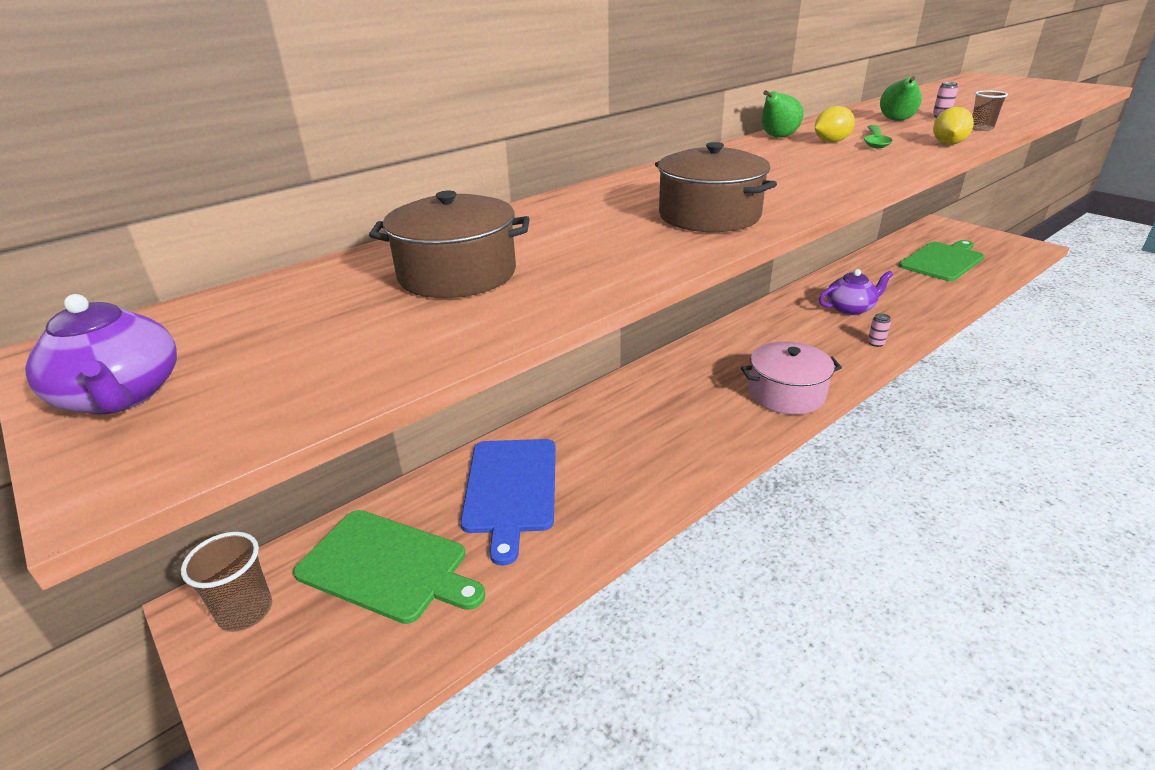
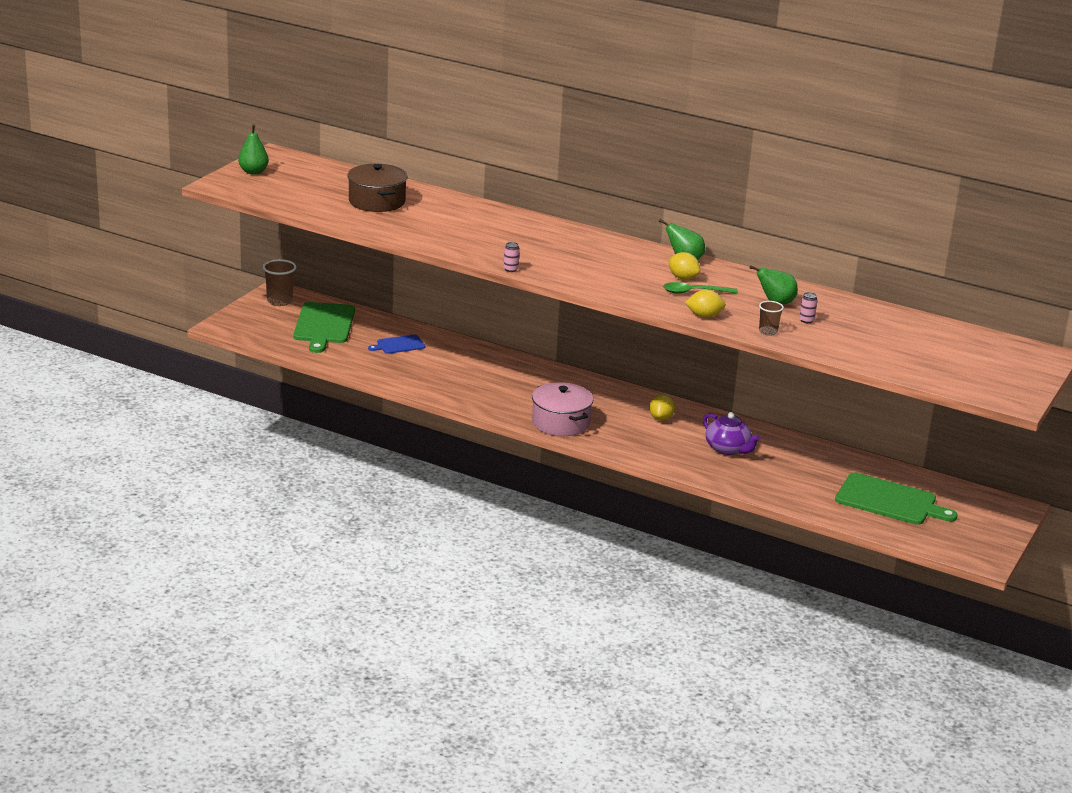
camera: 65 degrees right, 5 degrees down
(122, 396) = (253, 172): purple teapot -> green pear
(511, 489) = (399, 345): blue cutting board -> blue cutting board, size x0.54
(709, 215) = (489, 246): brown pot -> none
(780, 330) = (661, 418): none -> yellow lemon
(876, 343) = (668, 458): pink can -> pink can (510, 269)

